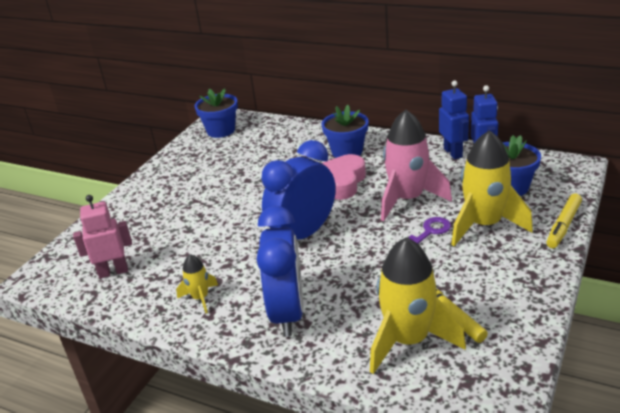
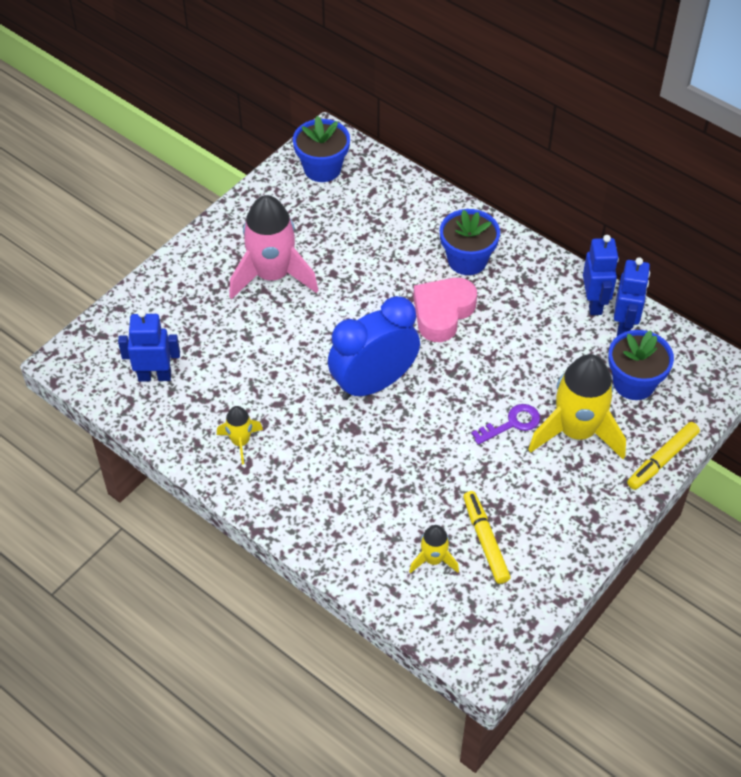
camera: 10 degrees right, 20 degrees up
(113, 271) = (155, 376): pink robot -> blue robot
(288, 313) = (325, 489): blue clock -> none
(407, 199) = (508, 365): pink rocket -> pink rocket (272, 275)
(408, 340) = (433, 559): yellow rocket -> yellow rocket, size x0.49

